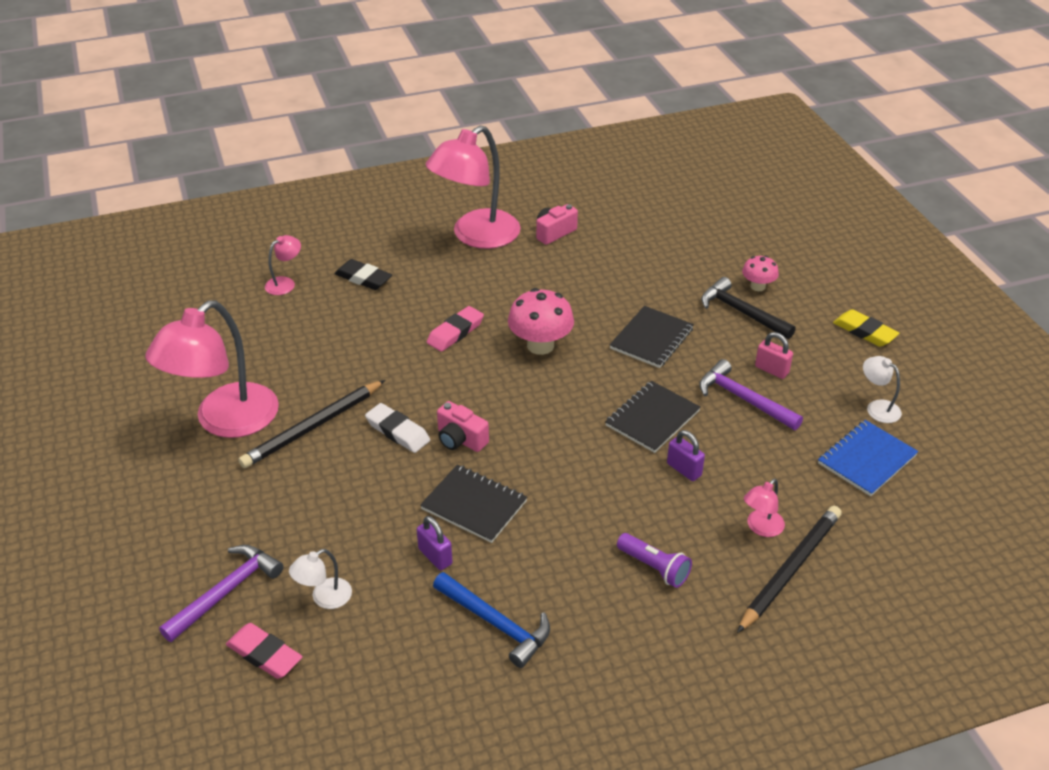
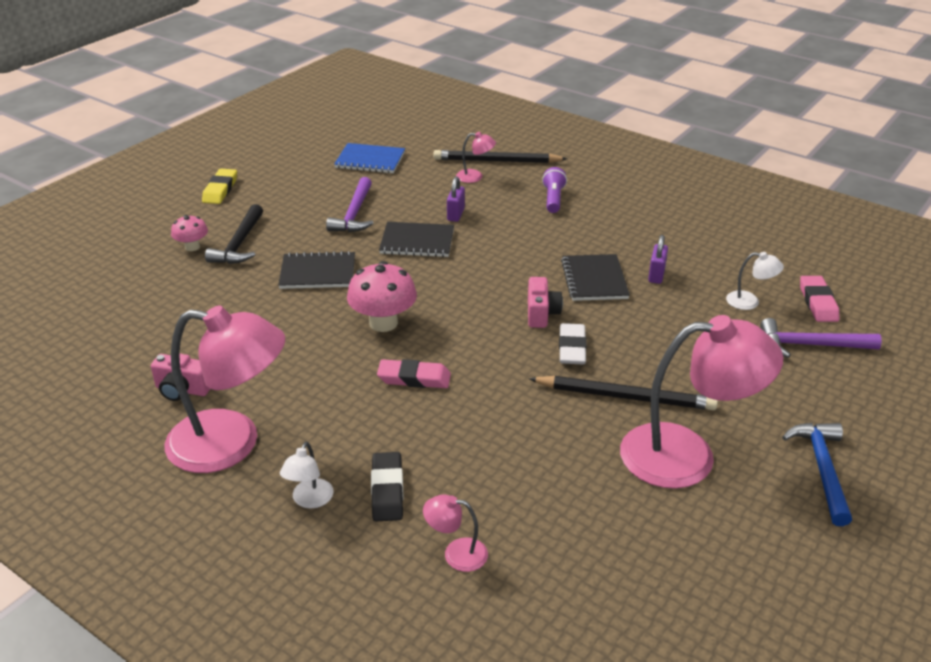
camera: 125 degrees left, 5 degrees down
(496, 624) = (669, 233): blue hammer -> blue hammer (822, 469)
(771, 370) = (307, 212): pink padlock -> none
(877, 407) = (311, 167): white lamp -> white lamp (309, 500)

